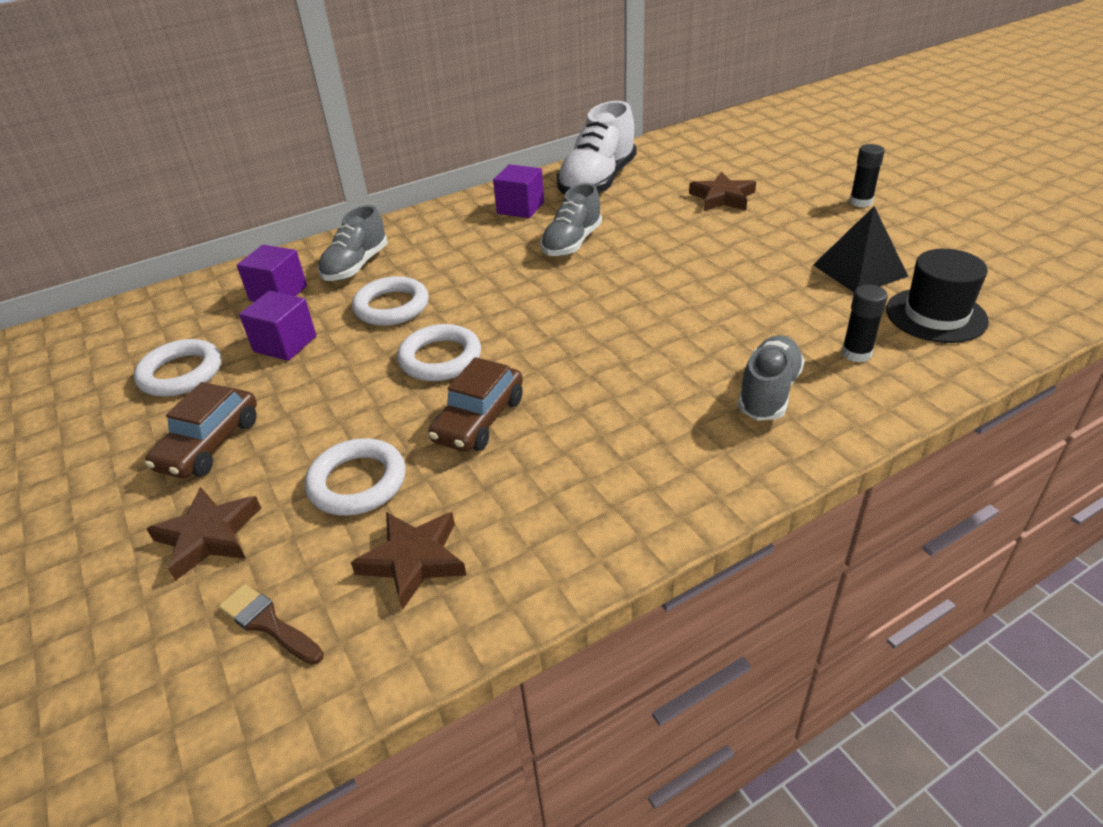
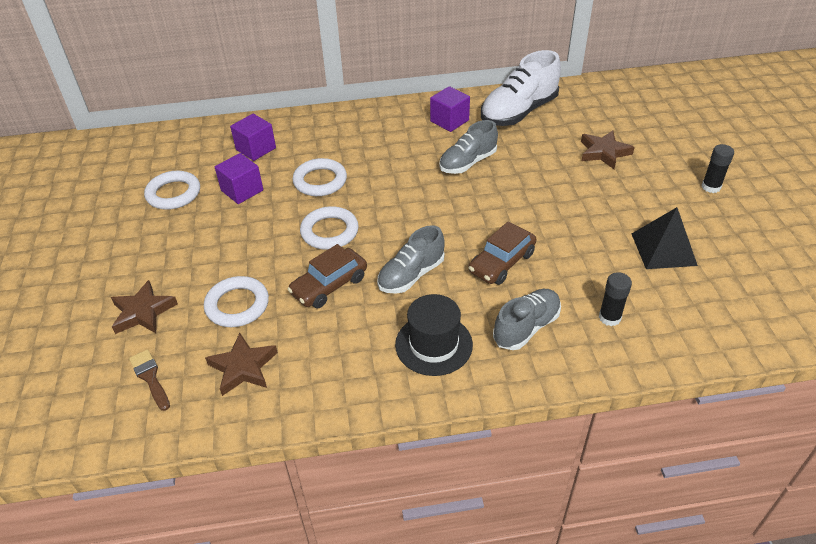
camera: 20 degrees right, 5 degrees up
(210, 444) = (168, 250): brown car -> brown car (502, 262)
(356, 266) = (314, 140): grey shoe -> grey shoe (411, 275)
(936, 315) = (693, 305): black hat -> black hat (433, 344)

